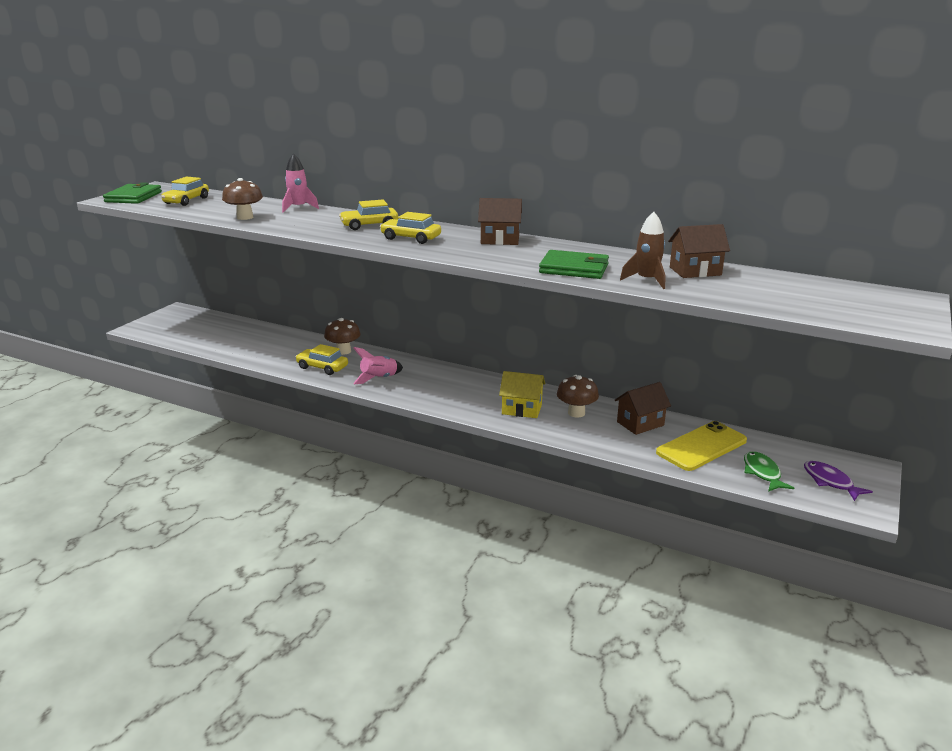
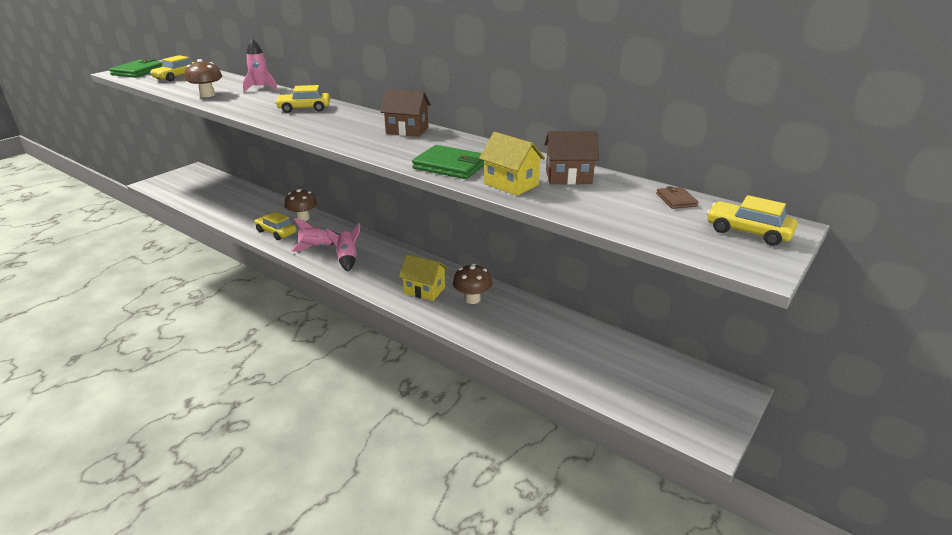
camera: 10 degrees right, 5 degrees up
(411, 238) = (328, 124): yellow car -> yellow car (748, 232)
(420, 387) = (347, 259): none -> pink rocket
(640, 423) = (526, 316): brown house -> none
(646, 280) = (511, 184): brown rocket -> yellow house
(701, 446) = (573, 348): yellow phone -> none
(762, 473) = (620, 385): green fish -> none
(807, 283) = (676, 200): none -> brown wallet
(830, 482) = (686, 403): purple fish -> none

